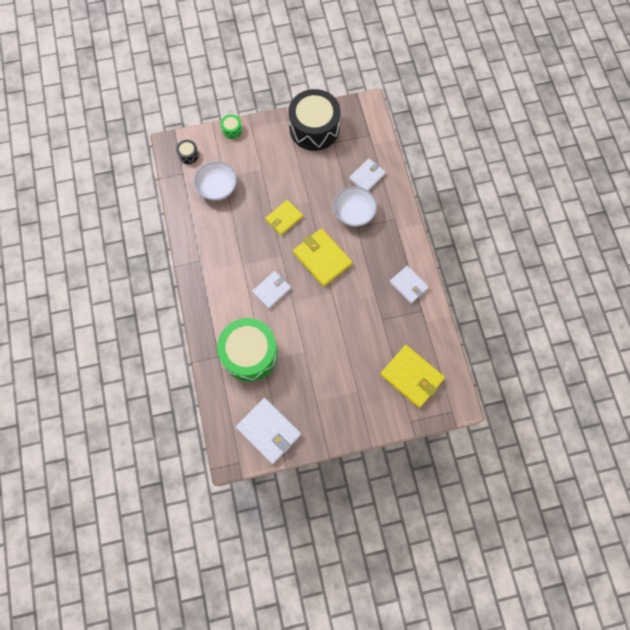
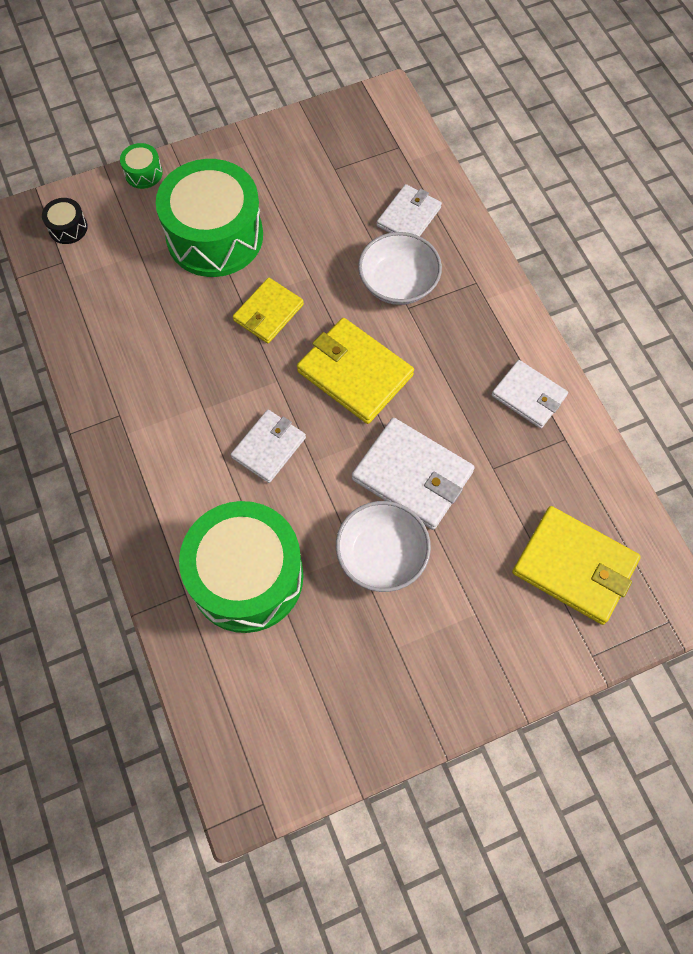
camera: 10 degrees left, 5 degrees down
(217, 187) = (132, 277): white bowl -> white bowl (381, 555)
(263, 171) = (215, 236): none -> green drum
(269, 431) = (313, 726): white wallet -> white wallet (412, 476)
(314, 128) = (295, 150): black drum -> none

